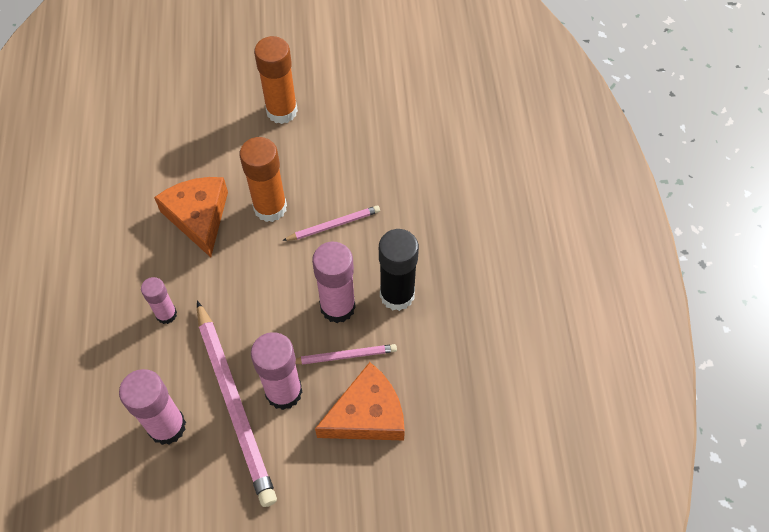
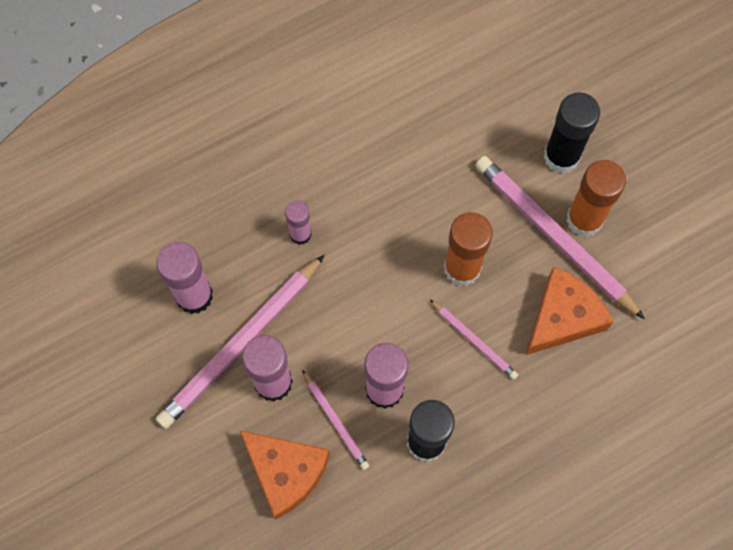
camera: 65 degrees right, 10 degrees up
(198, 217) = (417, 206): orange cheese -> orange cheese (563, 317)
(223, 103) = (561, 156): none -> black glue stick
(283, 135) = (555, 237): none -> pink pencil

